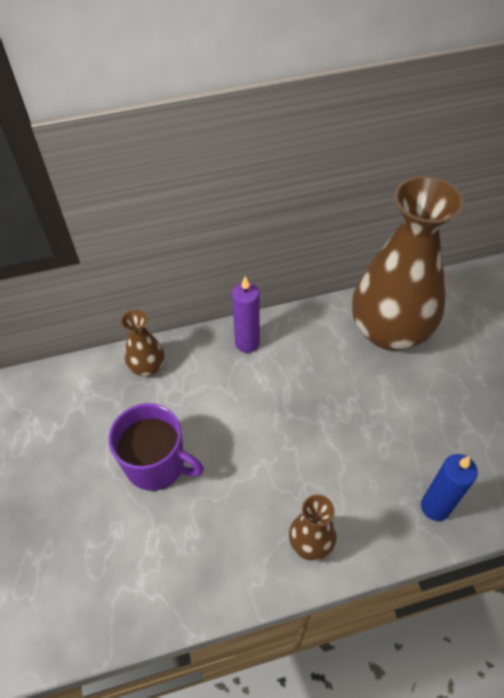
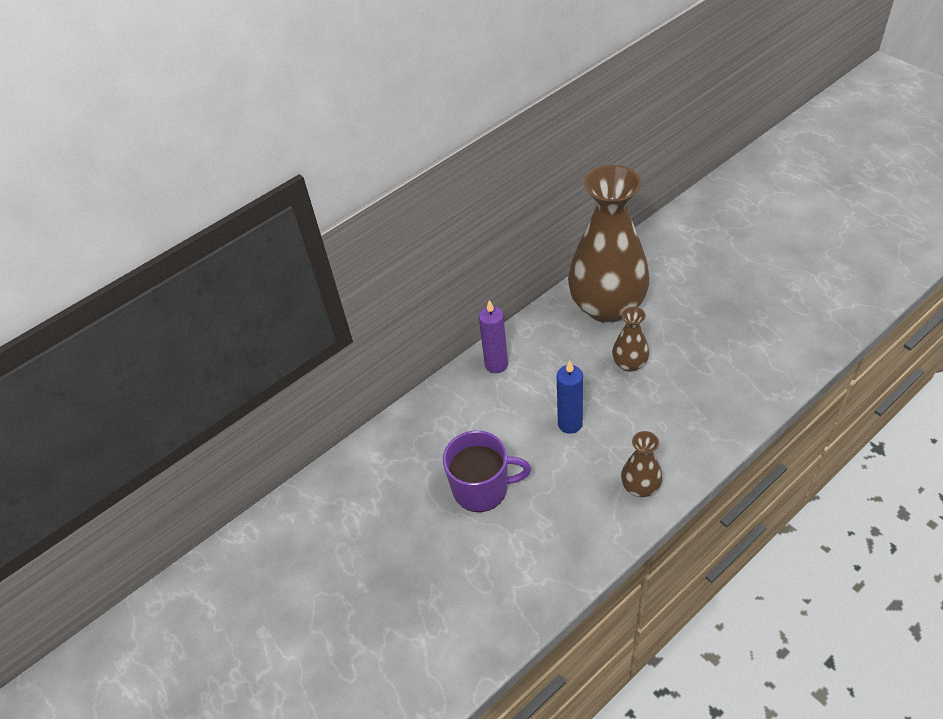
camera: 20 degrees left, 5 degrees down
(147, 367) = (423, 419): brown vase -> brown vase (629, 364)
(435, 507) = (717, 420): blue candle -> blue candle (570, 424)

